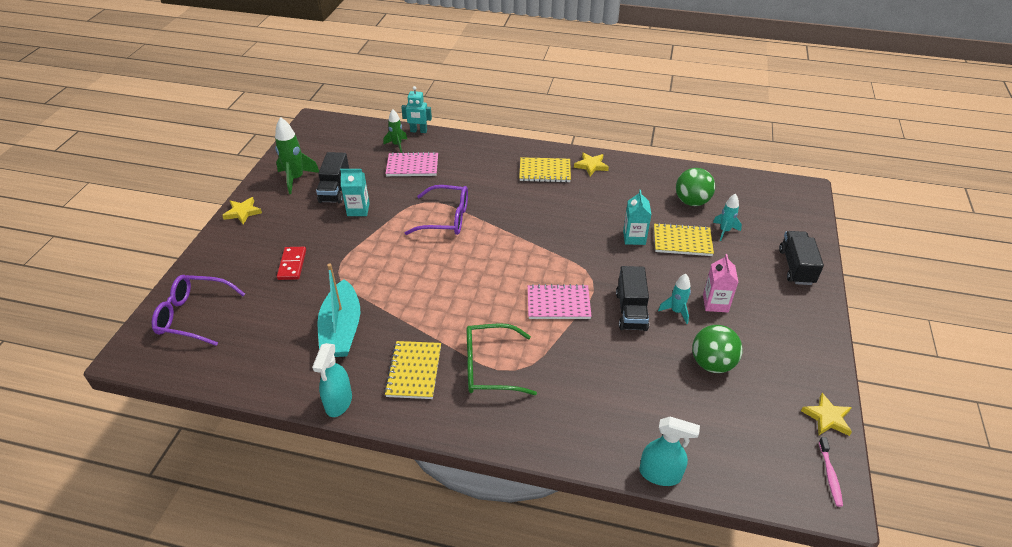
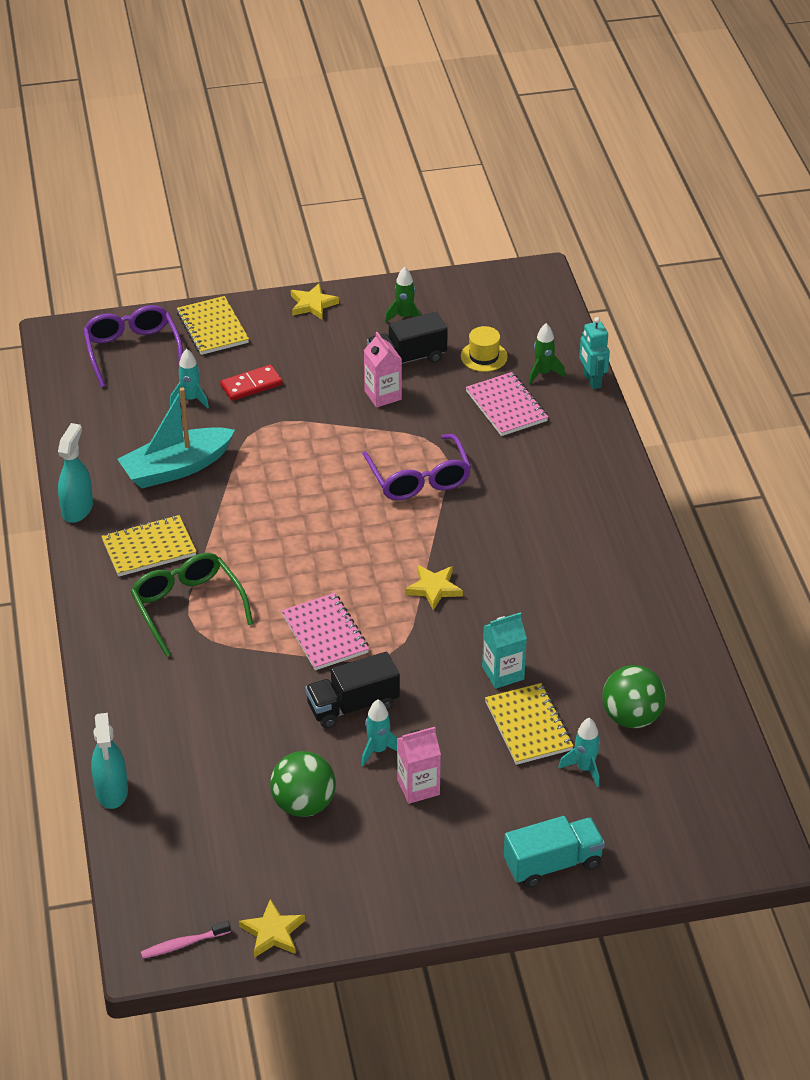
camera: 65 degrees right, 0 degrees up
(277, 300) = (191, 399): none -> turquoise rocket
(296, 179) = (404, 317): green rocket -> green rocket, size x0.61
(338, 402) = (77, 509): turquoise spray bottle -> turquoise spray bottle turned 120 degrees clockwise
(358, 209) = (383, 395): turquoise carton -> pink carton
(362, 161) = (484, 356): none -> yellow hat
(545, 171) = (591, 539): yellow notebook -> yellow notebook (213, 328)
(591, 166) = (642, 584): yellow star -> yellow star (434, 588)
(796, 267) = (552, 864): black truck -> turquoise truck

